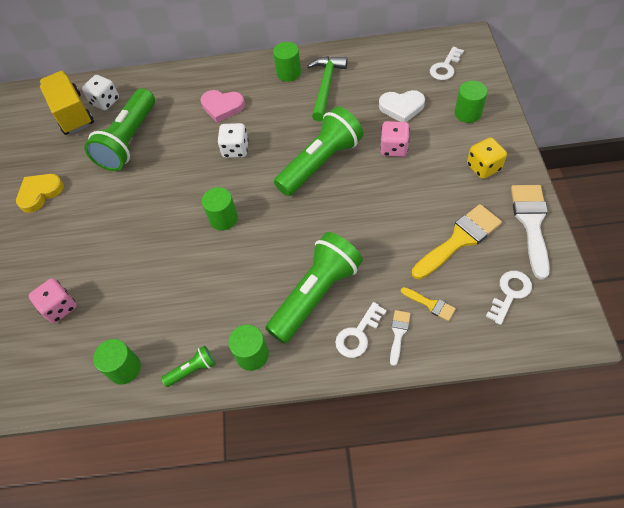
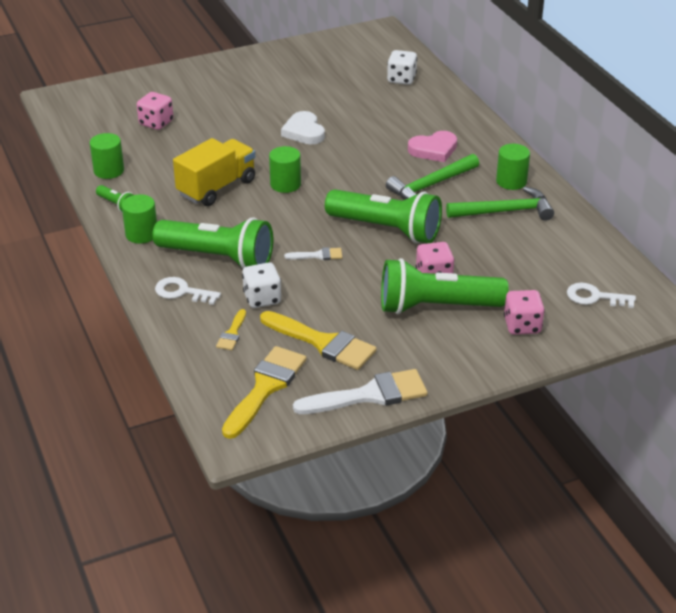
camera: 65 degrees right, 20 degrees down
(40, 193) = (271, 78): yellow heart -> none
(72, 114) = (375, 66): yellow truck -> yellow truck (216, 188)
(129, 141) = (357, 106): green flashlight -> green flashlight (436, 307)
(222, 107) = (433, 149): pink heart -> pink heart turned 105 degrees counterclockwise
(235, 149) = (377, 171): white dice -> white dice (262, 298)
(272, 120) = (431, 186): none -> green hammer
(398, 333) = (191, 317): white brush -> white brush (318, 255)
(401, 107) = (502, 272): white heart -> white heart (304, 132)
(467, 113) = (522, 326): green cylinder -> pink dice
(483, 167) = (438, 349): yellow dice -> none
(510, 293) = (265, 387): white key -> yellow brush

